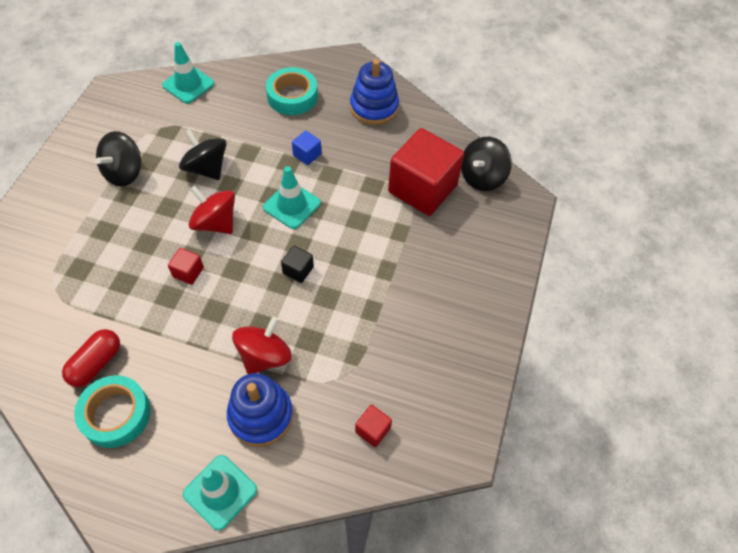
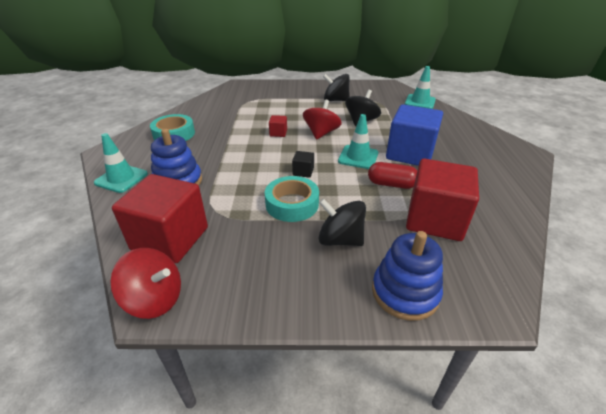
camera: 75 degrees right, 20 degrees down
(96, 363) = (205, 122): red capsule -> red capsule (391, 184)
(264, 356) = (225, 173): red spinning top -> red spinning top (155, 299)
(292, 96) = (456, 137): turquoise tape -> turquoise tape (292, 204)
(307, 155) = (410, 154): blue cube -> blue cube, size x2.42
(372, 430) = (170, 238): red cube -> red cube, size x2.42
(374, 107) = (494, 174): blue stacking toy -> blue stacking toy (405, 292)
(482, 177) = (491, 260): black spinning top -> black spinning top (340, 239)

